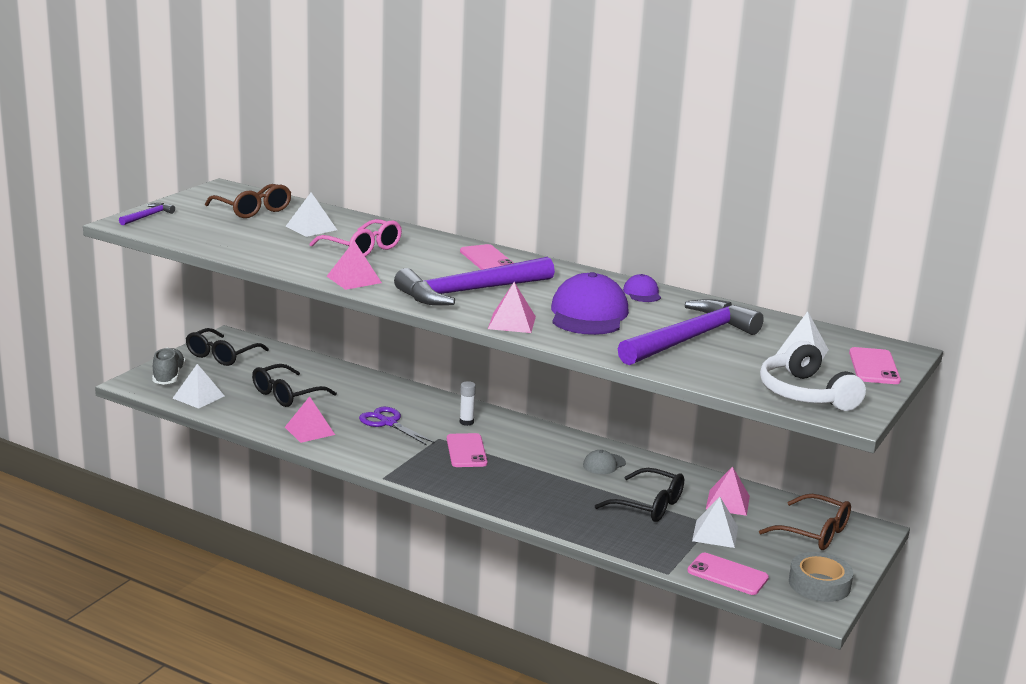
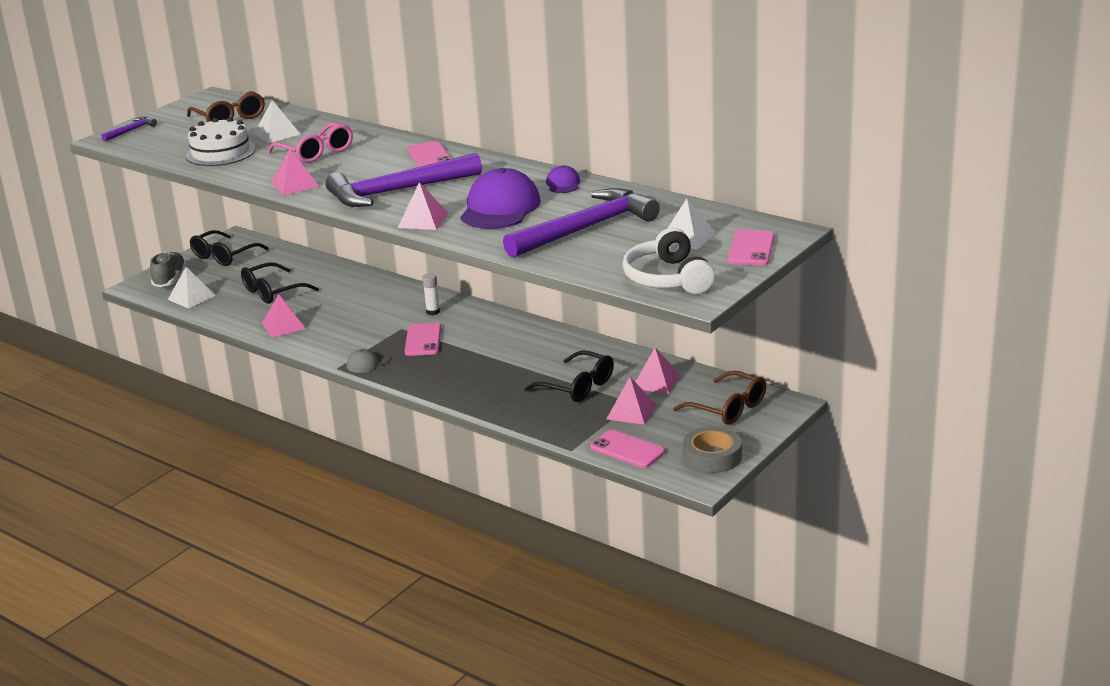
camera: 10 degrees right, 5 degrees up
(257, 243) = (220, 152): none -> white cake
(388, 423) = (358, 315): purple scissors -> none
(604, 464) = (550, 348): grey cap -> grey cap (367, 363)
(715, 533) = (631, 411): white pyramid -> pink pyramid

